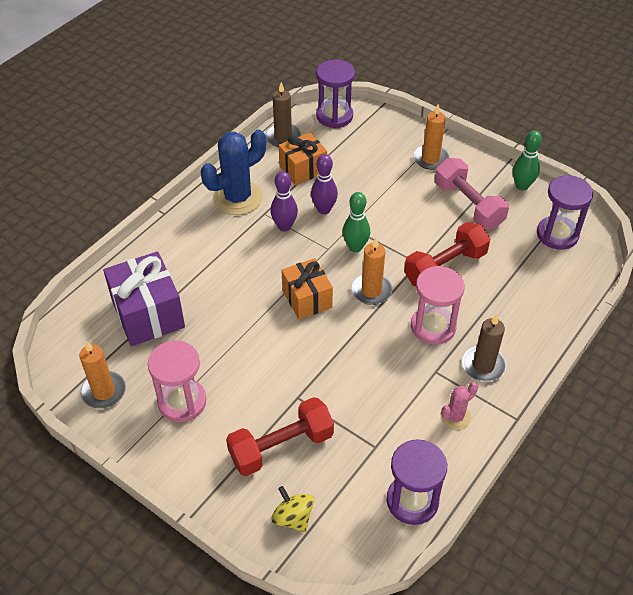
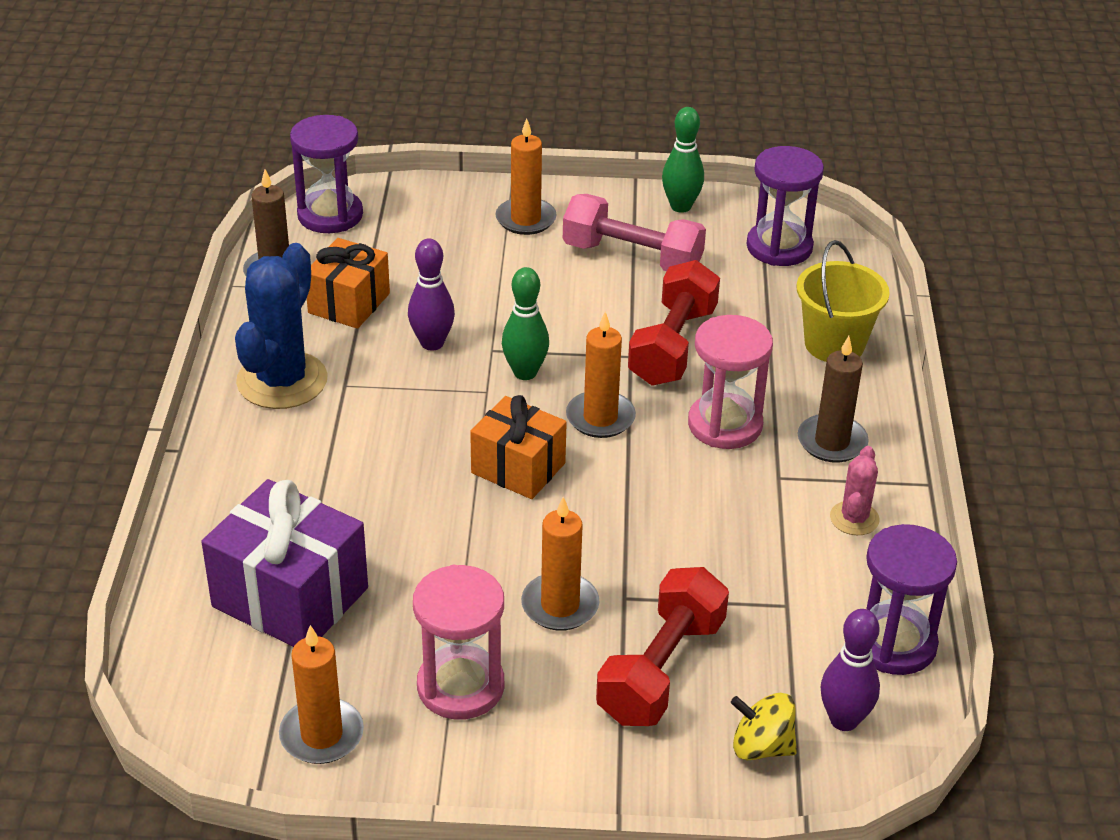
camera: 35 degrees left, 10 degrees down
(263, 384) = (560, 605): none -> orange candle
(284, 226) = (393, 389): purple bowling pin -> purple bowling pin (844, 720)
(537, 308) = (834, 344): none -> yellow bucket

